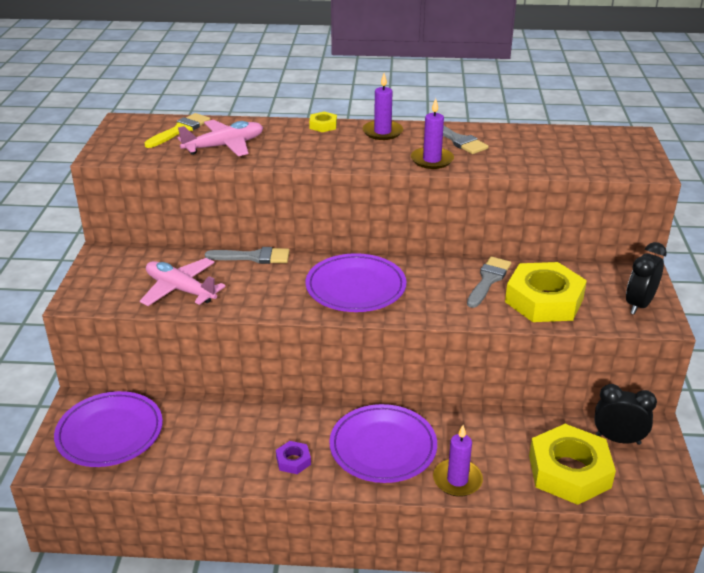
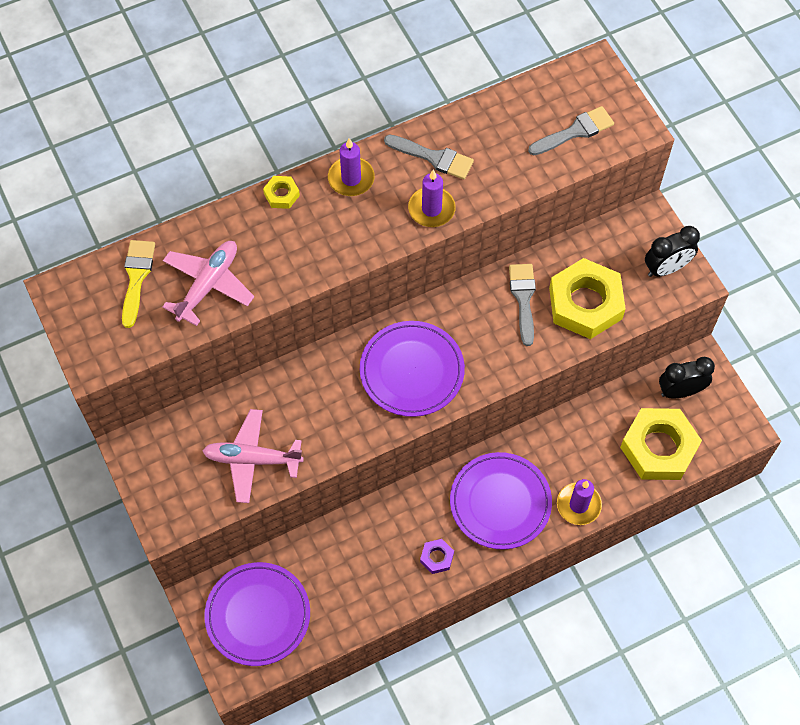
camera: 30 degrees left, 30 degrees up
(253, 257) = (286, 376): grey brush -> grey brush (575, 131)
(639, 305) = (666, 268): black clock -> black clock turned 120 degrees counterclockwise

